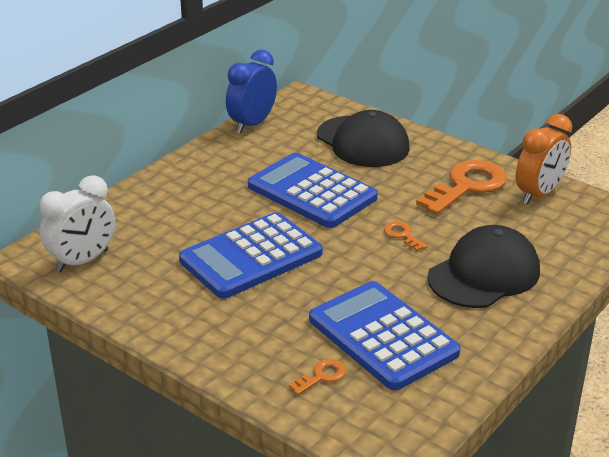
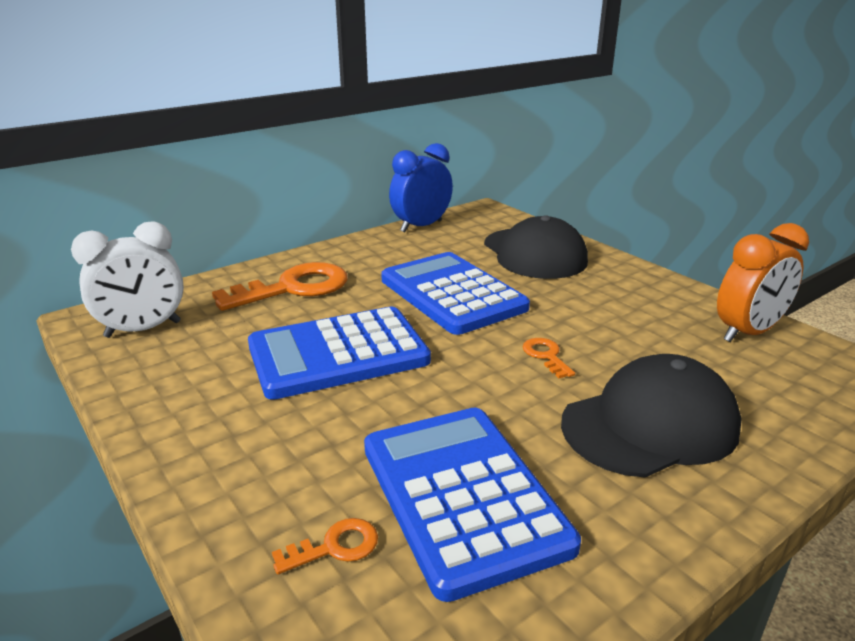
camera: 15 degrees right, 5 degrees down
(466, 186) = (649, 311): orange key -> orange key (293, 288)

